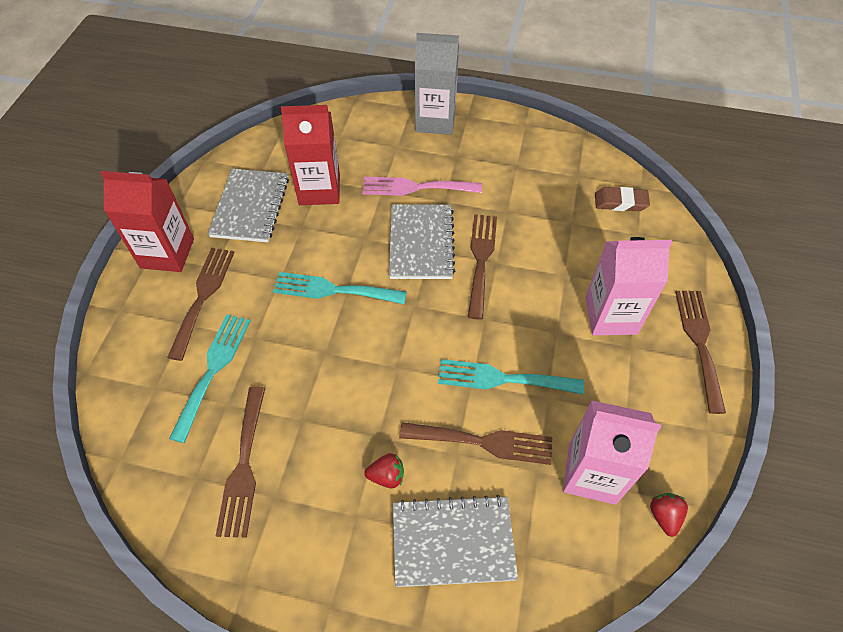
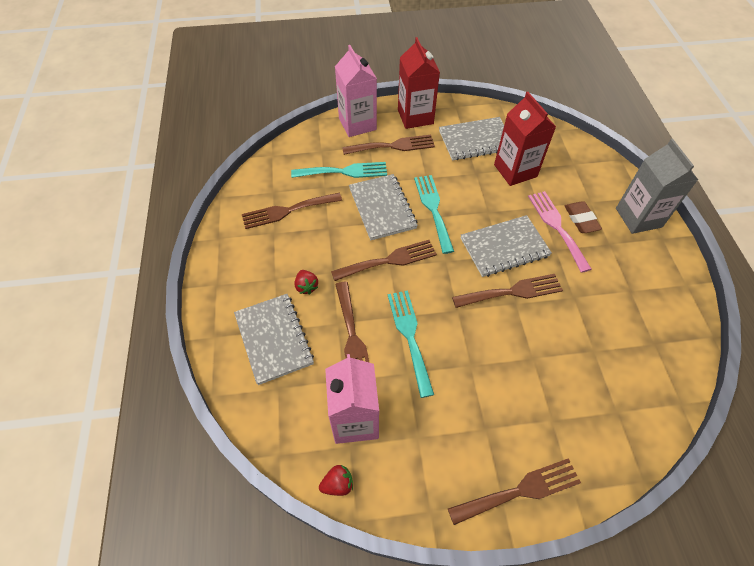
camera: 70 degrees right, 0 degrees up
(302, 344) = (382, 208): none -> grey notebook
(388, 364) = (389, 260): none -> brown fork
(610, 315) = (509, 405): pink carton -> pink carton (357, 124)
(620, 202) = (646, 388): brown eraser -> brown eraser (581, 219)

